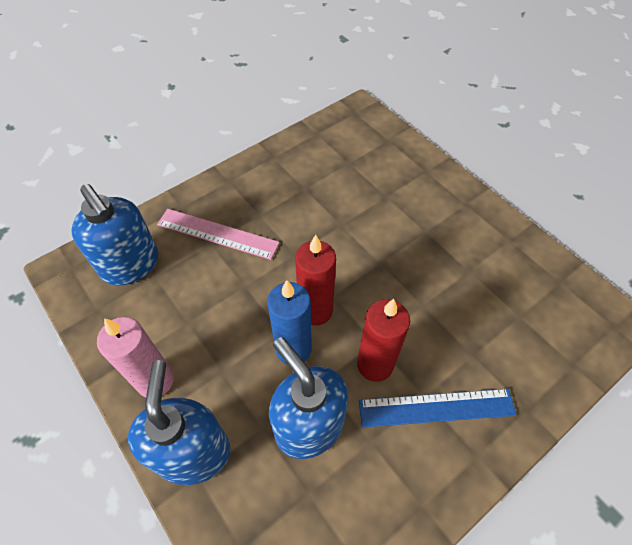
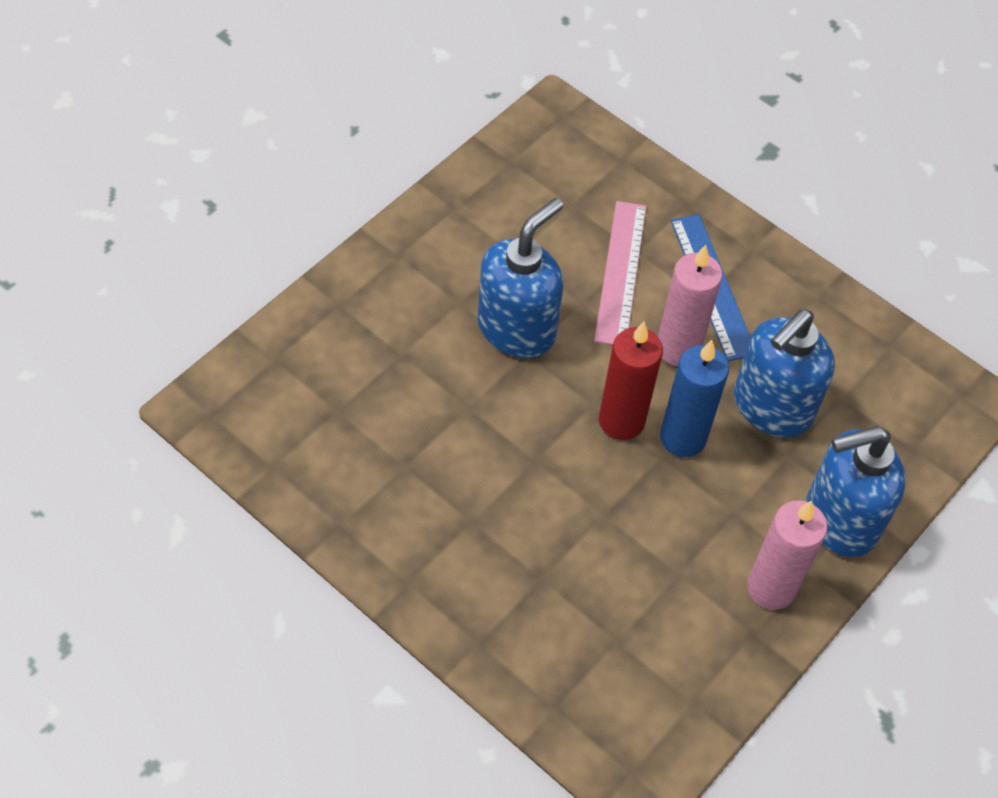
camera: 105 degrees left, 0 degrees up
(131, 265) = (607, 681): blue soap dispenser -> blue soap dispenser (517, 328)
(217, 234) = (522, 572): pink ruler -> pink ruler (620, 272)
(375, 364) = (678, 348): red candle -> pink candle

